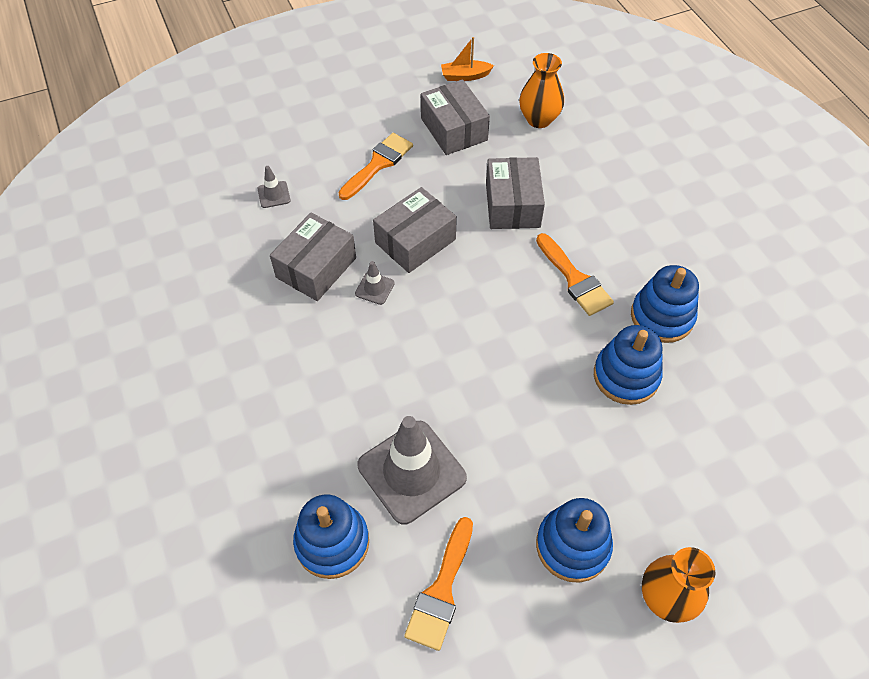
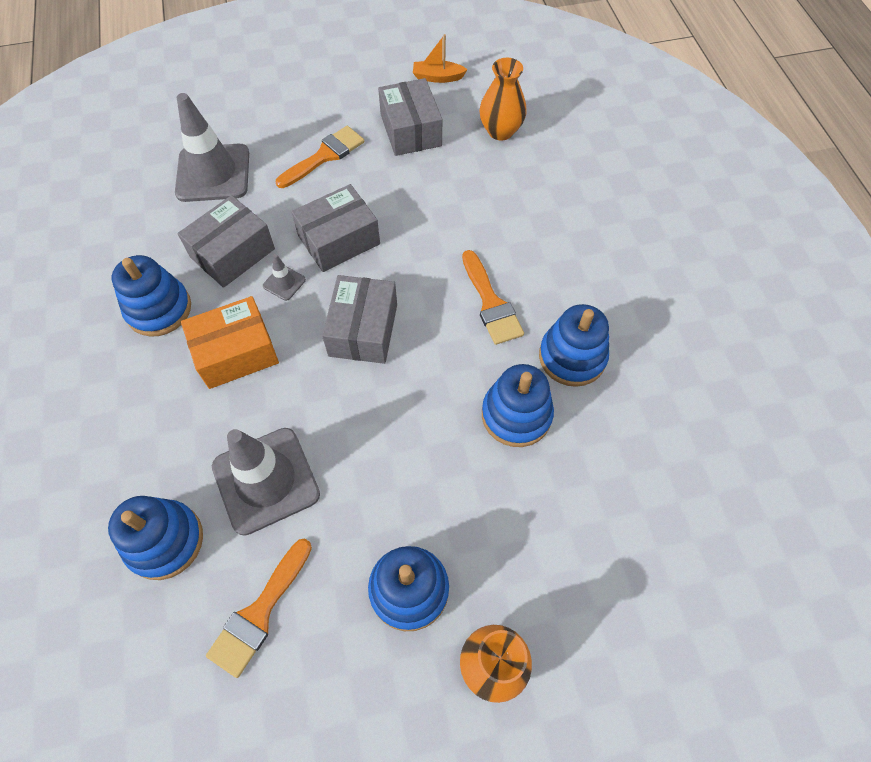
camera: 10 degrees right, 5 degrees up
(260, 330) = (159, 309): none -> blue stacking toy
(274, 194) = (213, 173): grey traffic cone -> grey traffic cone, size x2.32
(348, 360) = (236, 352): none -> orange box
(512, 205) = (448, 216): grey box -> grey box (363, 330)

